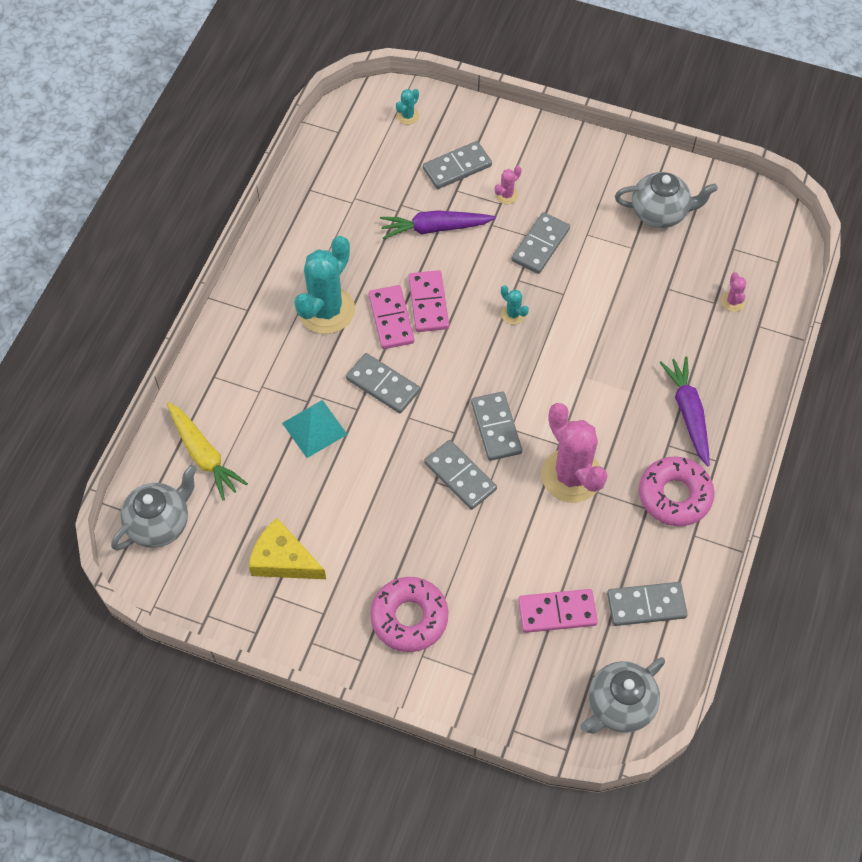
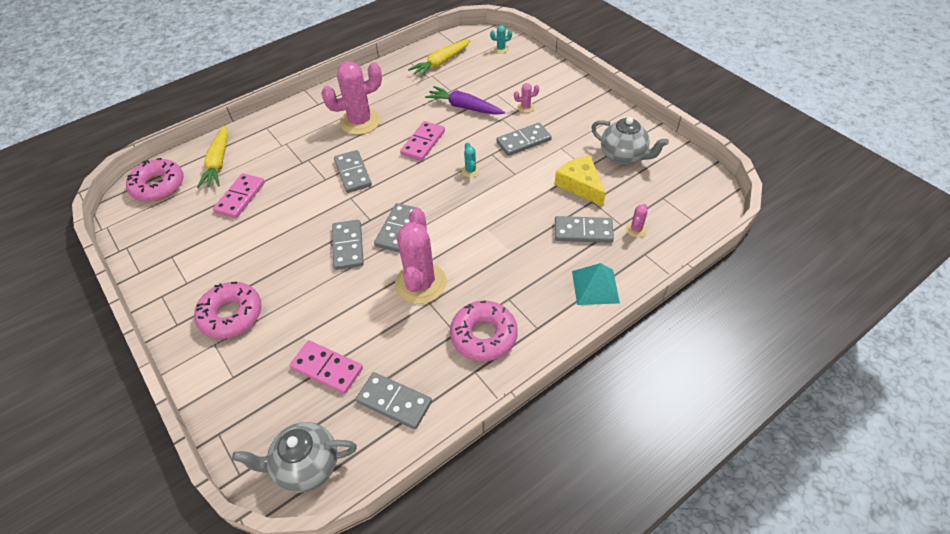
camera: 35 degrees right, 10 degrees down
(160, 523) = (158, 186): grey teapot -> pink donut
(283, 559) = (198, 239): yellow cheese -> yellow cheese (580, 185)
(314, 428) = (290, 178): turquoise pyramid -> turquoise pyramid (595, 286)
(326, 310) = (360, 122): turquoise cactus -> pink cactus
(350, 173) = (441, 63): none -> yellow carrot
(391, 319) = (392, 141): pink domino -> pink domino (240, 197)
(457, 167) = (507, 83): grey domino -> grey domino (583, 231)
(688, 413) = (541, 285): purple carrot -> none

